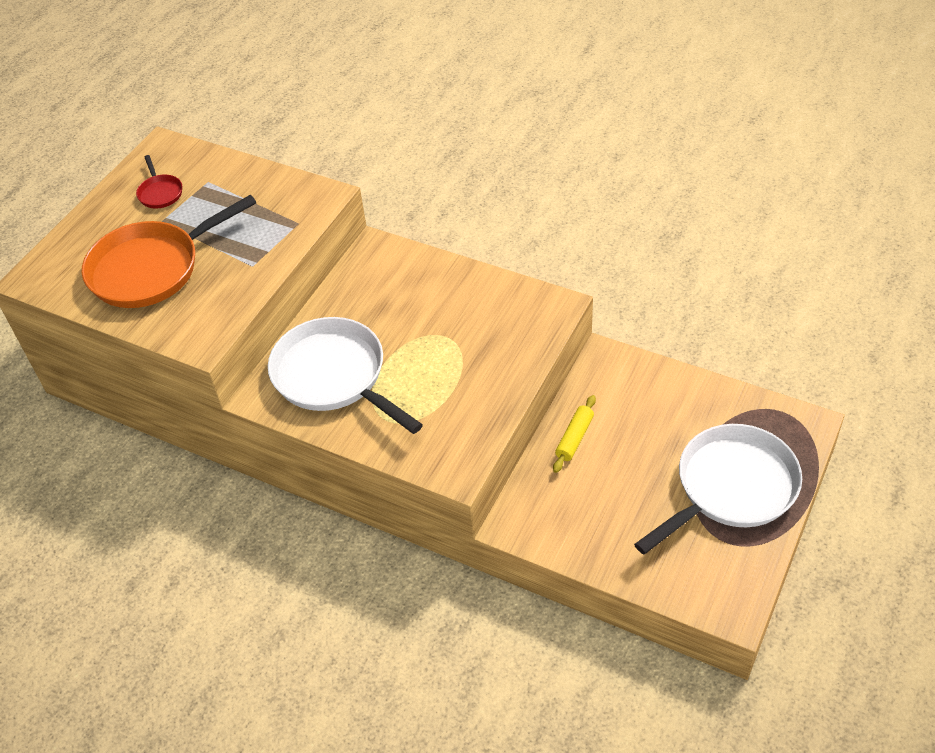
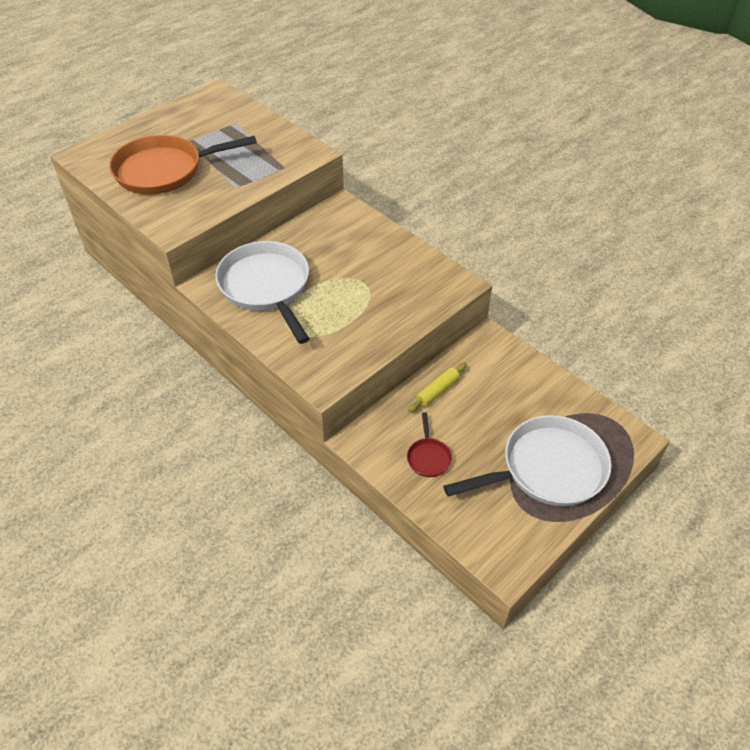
camera: 15 degrees right, 0 degrees up
(160, 193) = (198, 122): red pan -> red pan (428, 457)

